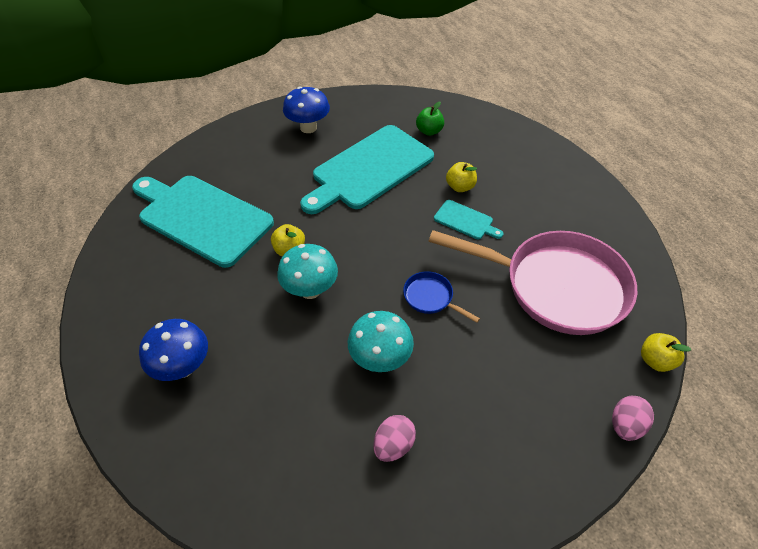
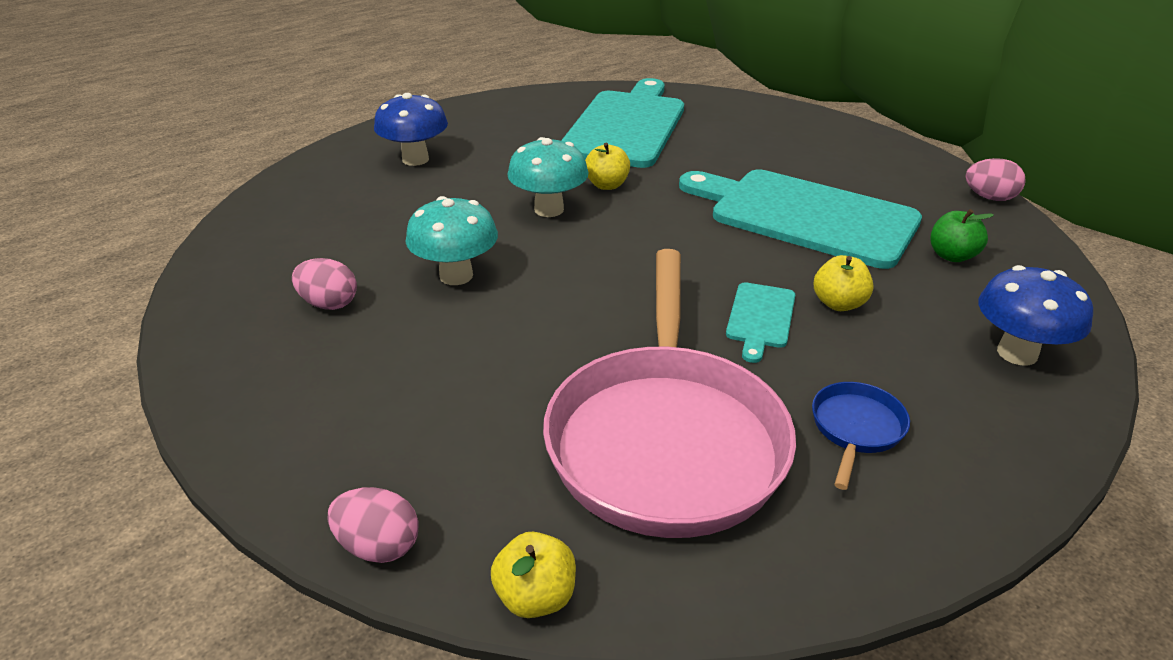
camera: 75 degrees right, 15 degrees down
(308, 127) = (848, 157): blue mushroom -> blue mushroom (1017, 353)
(378, 95) = (989, 198): none -> pink egg
(431, 297) = (577, 303): blue pan -> blue pan (856, 429)

